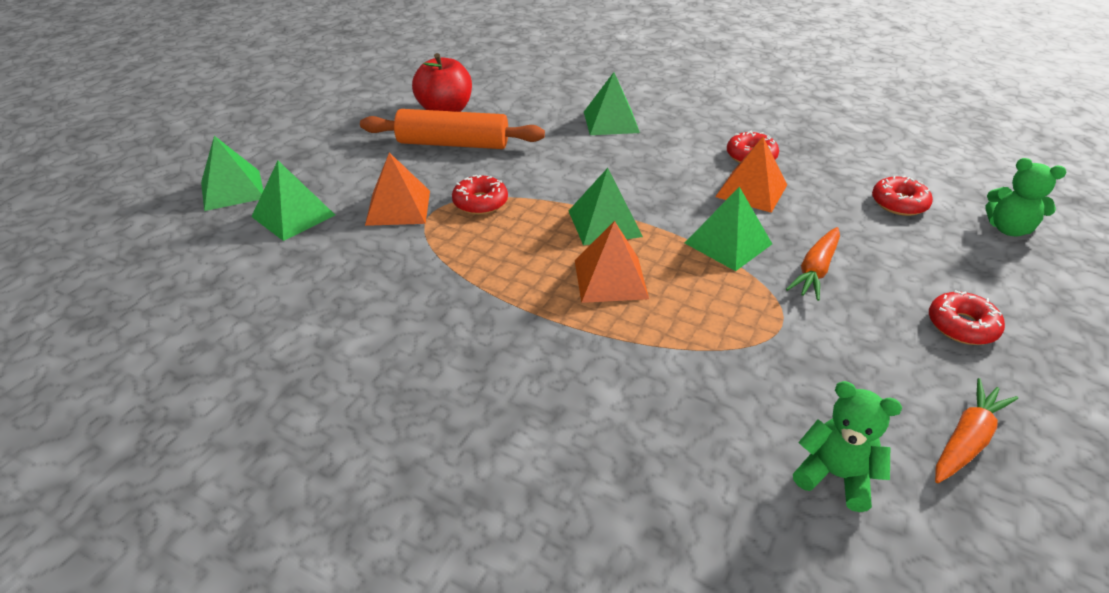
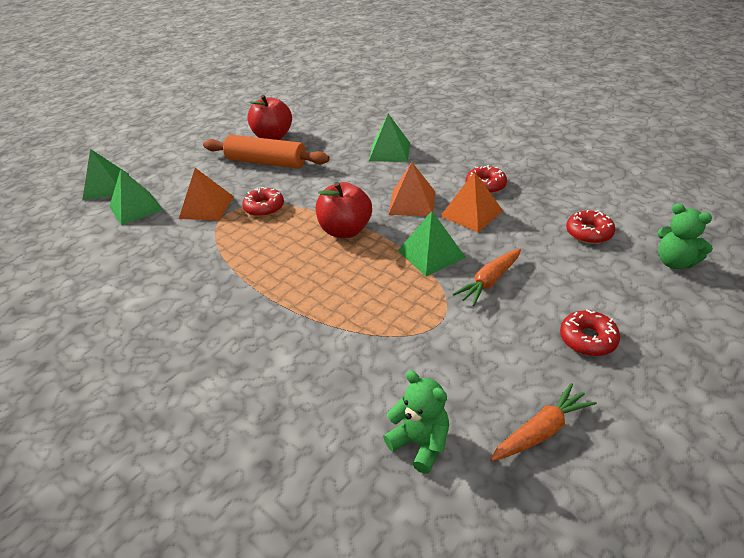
camera: 15 degrees right, 0 degrees up
(604, 223) = (345, 230): green pyramid -> red apple
(610, 279) = (328, 273): orange pyramid -> orange pyramid (412, 202)

